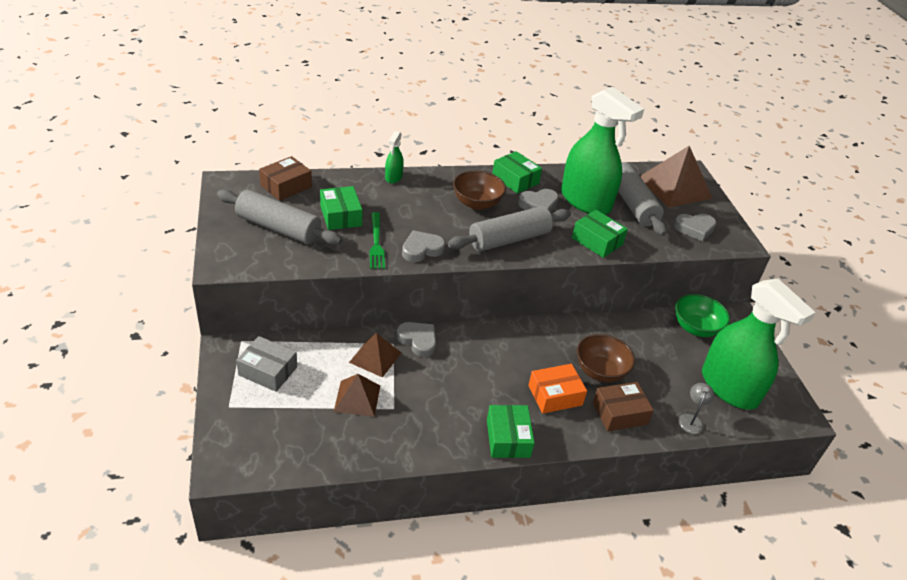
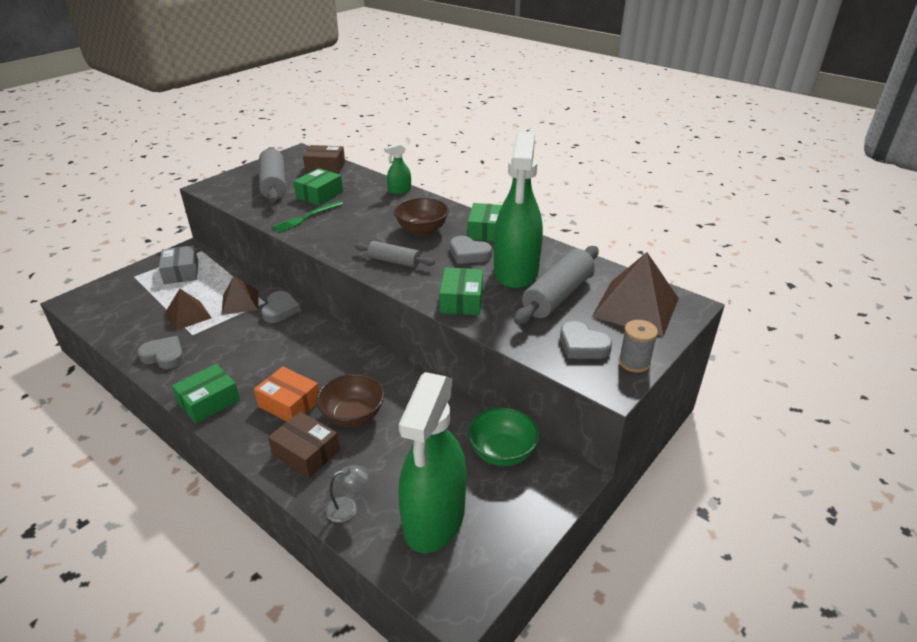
camera: 55 degrees right, 5 degrees down
(422, 249) = (323, 235): grey heart -> grey heart (164, 356)
(509, 239) = (394, 261): grey rolling pin -> grey rolling pin, size x0.59
(727, 223) = (634, 362): none -> grey spool

